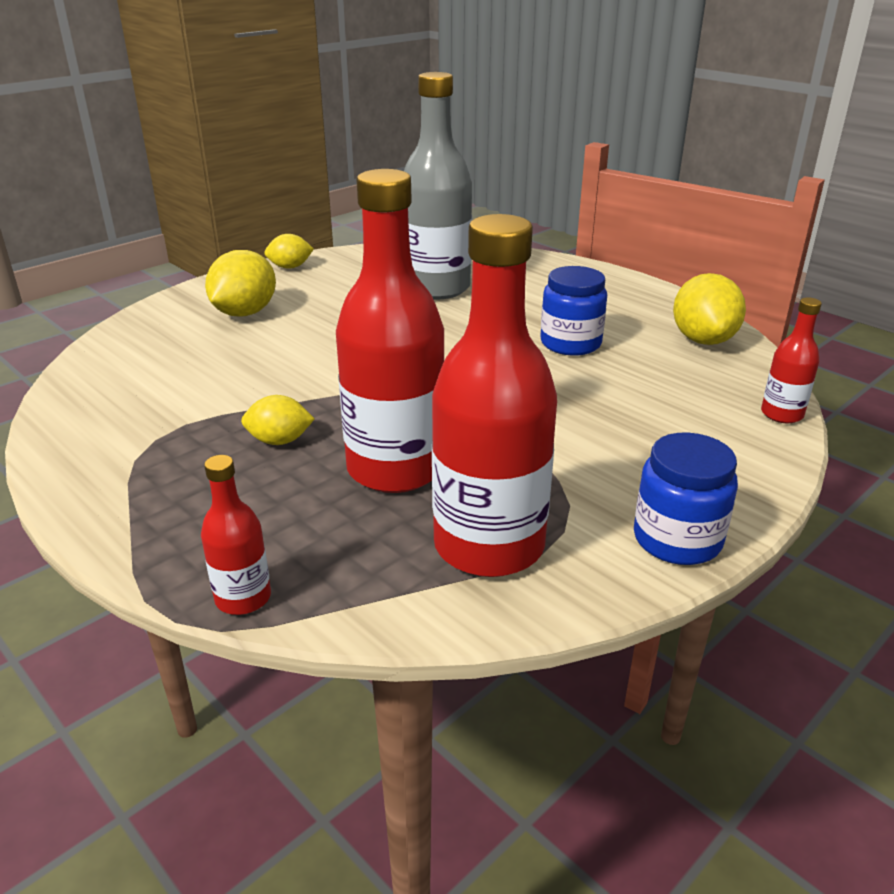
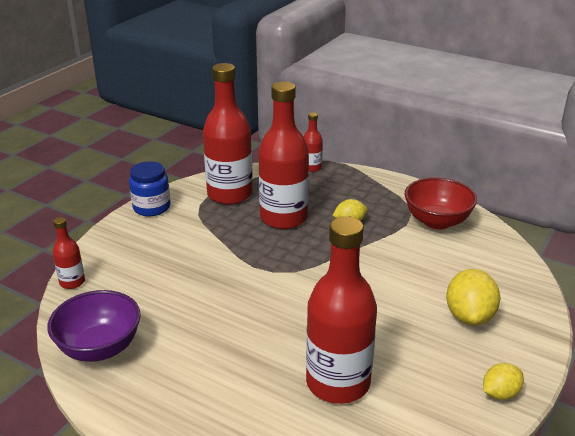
camera: 165 degrees right, 0 degrees up
(128, 420) = (437, 221): none -> red bowl
(437, 288) = (338, 383): grey bottle -> red bottle
(570, 343) = (205, 325): blue jar -> none
(703, 340) = (99, 348): yellow lemon -> purple bowl

